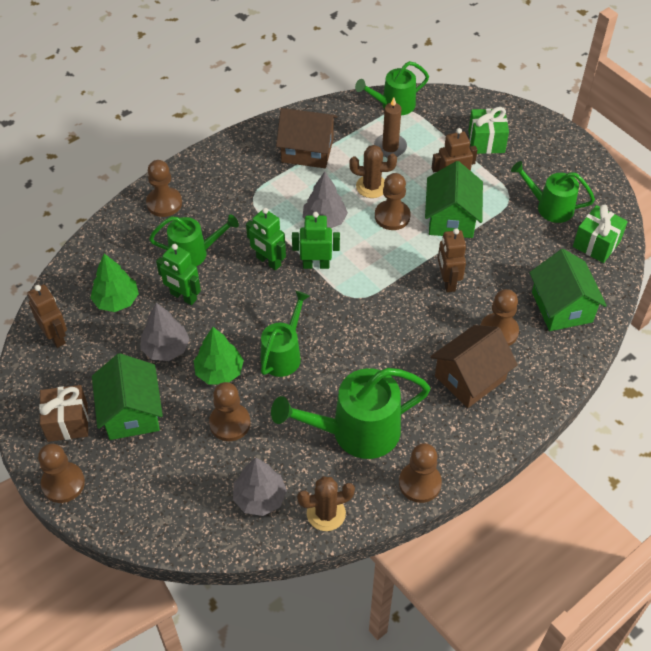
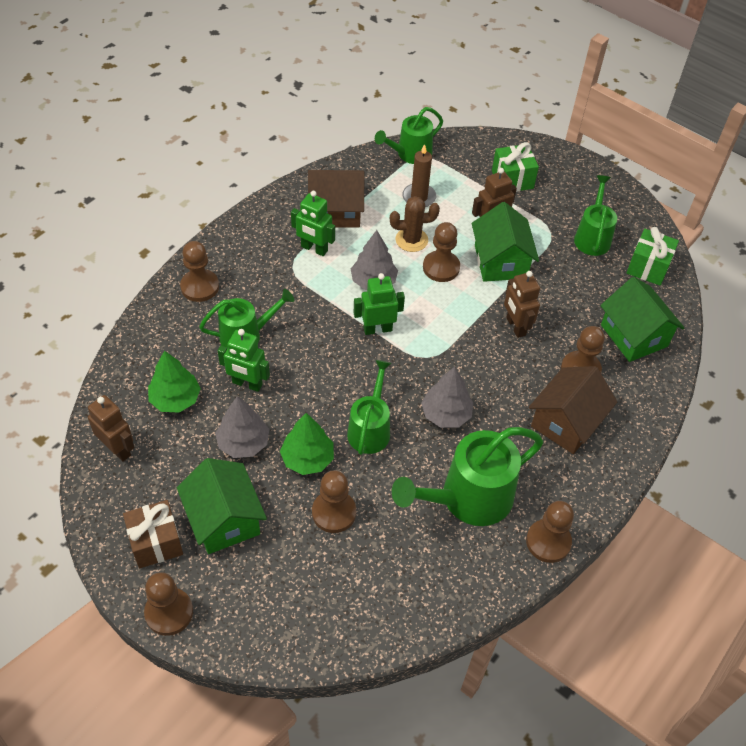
camera: 15 degrees left, 0 degrees up
(260, 497) = (388, 588): grey tree -> grey tree (446, 414)
(268, 261) = (327, 333): green robot -> green robot (314, 249)
(326, 513) = (462, 592): brown cactus -> none
(549, 207) = (592, 237): green watering can -> green watering can turned 90 degrees clockwise

